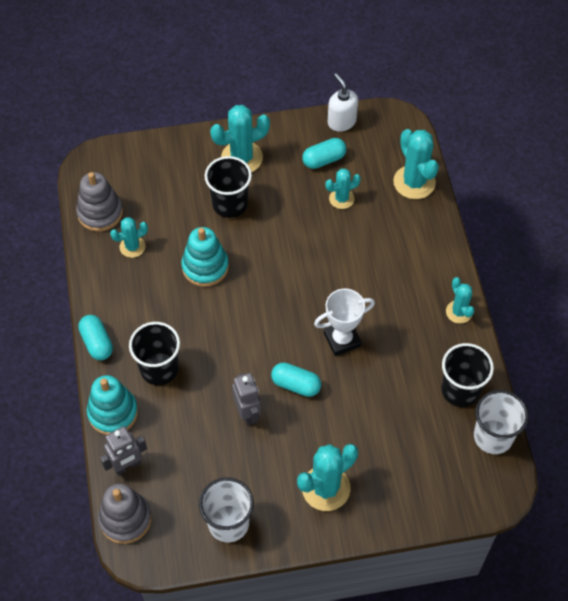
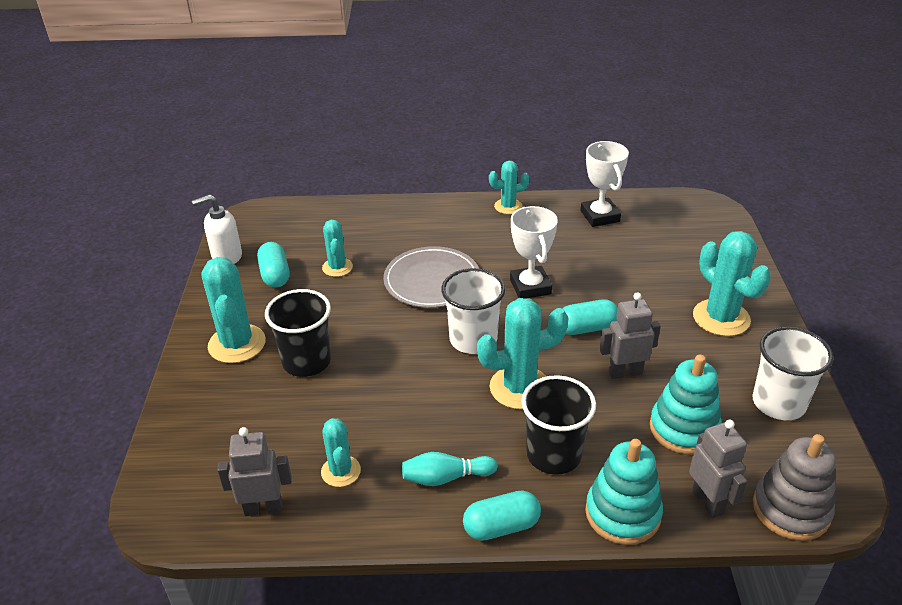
camera: 80 degrees left, 20 degrees down
(100, 213) = (263, 508): grey stacking toy -> grey robot
(133, 306) = (446, 477): none -> turquoise bowling pin
(205, 267) = (399, 394): turquoise stacking toy -> turquoise stacking toy (684, 428)
(296, 384) = (586, 328): turquoise capsule -> turquoise capsule turned 45 degrees clockwise
(336, 267) = (432, 281): none -> grey plate
(414, 182) = (337, 215): turquoise cactus -> turquoise cactus (520, 388)
(460, 390) = (600, 216): black cup -> white trophy
(493, 436) = (652, 204): white cup -> white cup (473, 339)

